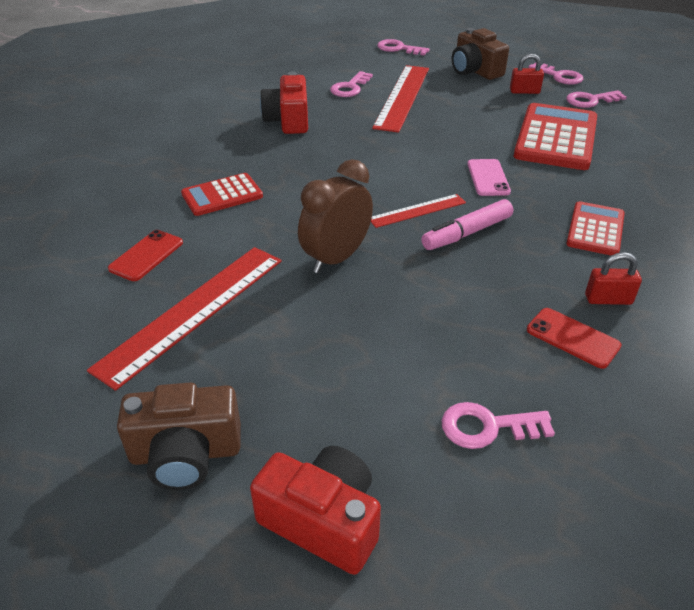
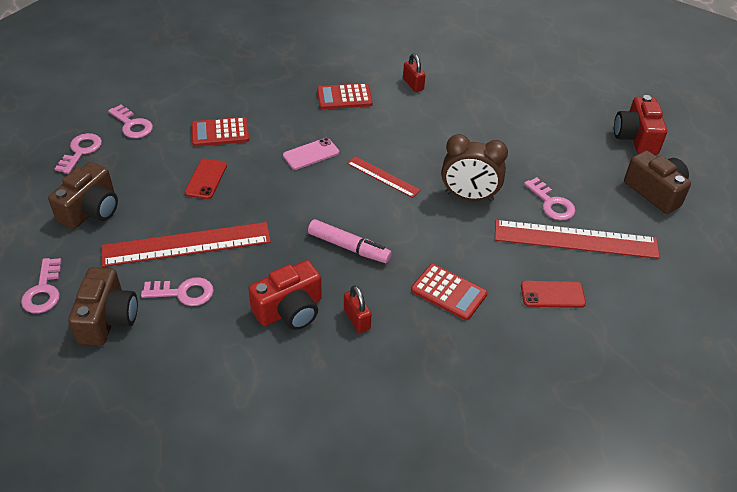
camera: 120 degrees left, 5 degrees up
(351, 62) = (107, 319): none -> brown camera
(466, 233) = (392, 147): pink marker -> pink marker (349, 247)
(487, 427) = (541, 106): pink key -> pink key (551, 203)
(524, 91) = (131, 166): red padlock -> red padlock (357, 319)
(556, 138) = (220, 132): red calculator -> red calculator, size x0.57
(572, 338) = (456, 91): red phone -> red phone (206, 179)

